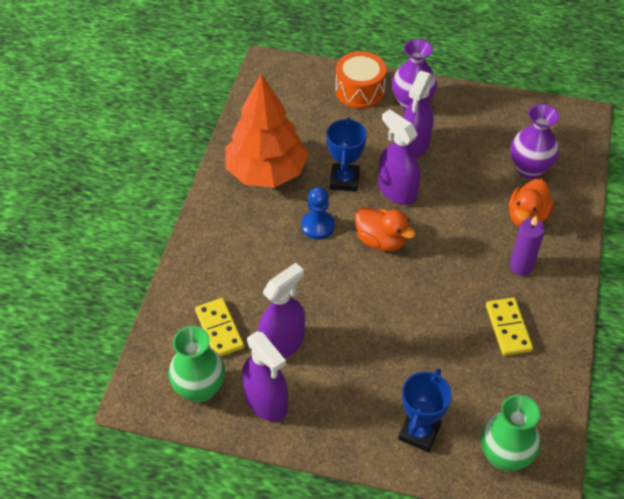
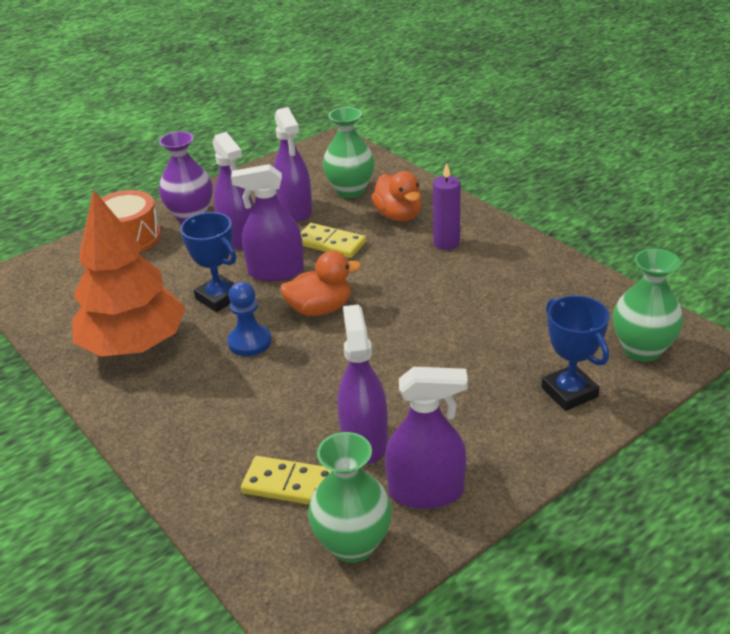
camera: 50 degrees left, 15 degrees down
(474, 153) = (295, 210): none -> purple spray bottle
(508, 328) = (504, 281): yellow domino -> yellow domino (330, 243)
(529, 169) = (350, 191): purple vase -> green vase

